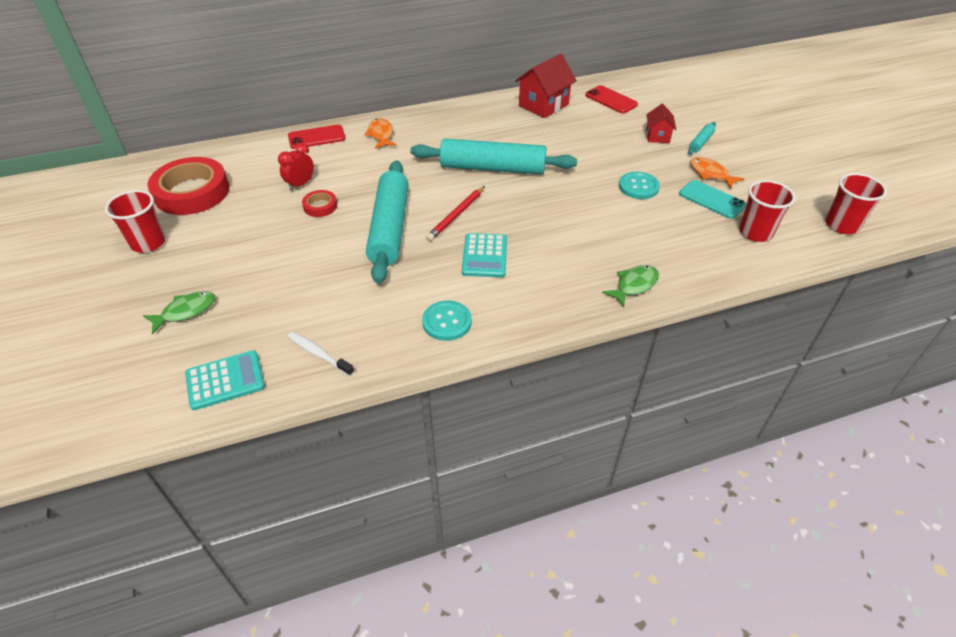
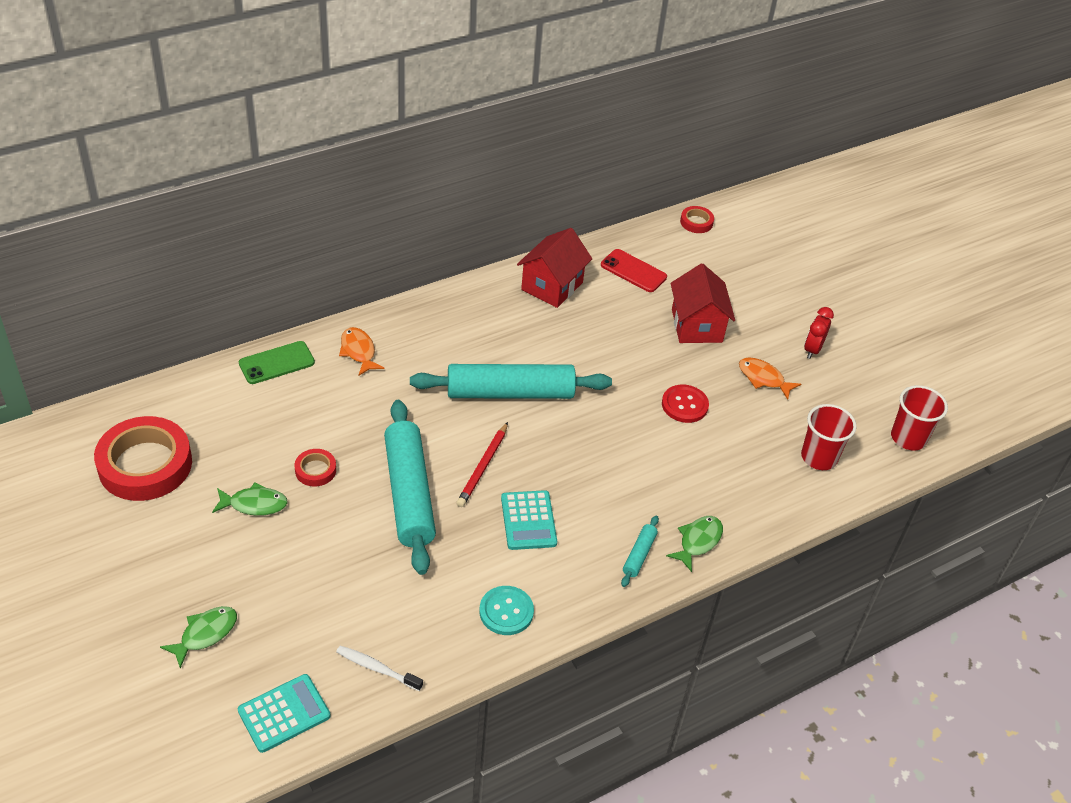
camera: 15 degrees left, 0 degrees up
(148, 243) = (120, 546): red cup -> none
(263, 224) = (254, 504): none -> green fish
(300, 184) = (280, 440): red clock -> red clock (812, 350)
(316, 137) = (277, 363): red phone -> green phone
(638, 187) = (684, 405): turquoise button -> red button
(657, 136) = (696, 325): red house -> red house, size x1.71
(667, 74) = (696, 222): none -> red tape
(700, 142) = (747, 331): turquoise rolling pin -> turquoise rolling pin (639, 555)
(711, 199) = (768, 416): turquoise phone -> none

